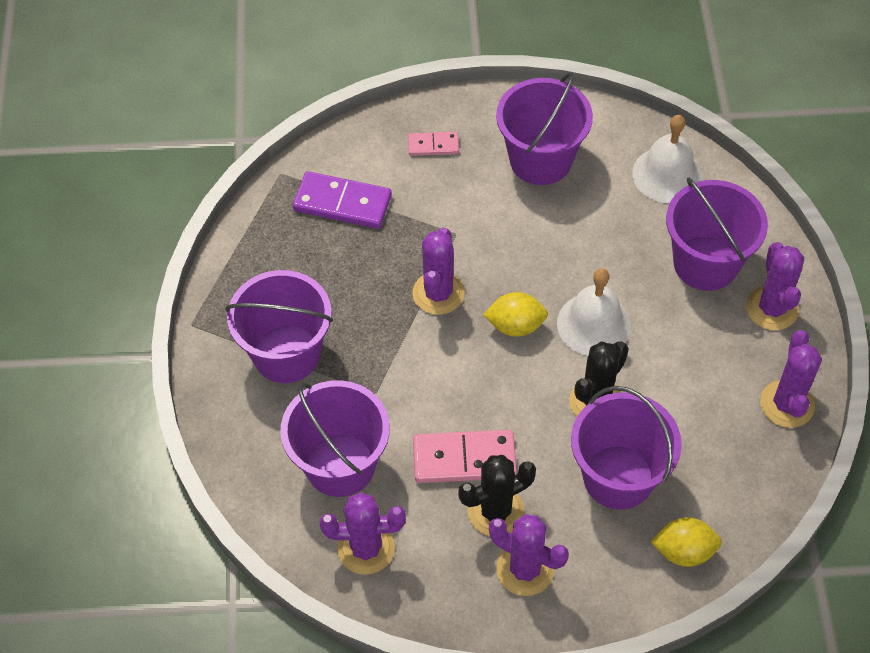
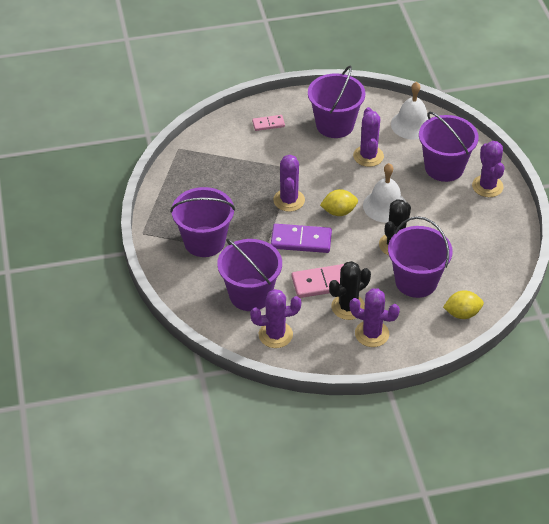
camera: 10 degrees left, 10 degrees down
(342, 203) = (220, 160): purple domino -> purple domino (301, 240)
(787, 404) = (506, 233): purple cactus -> purple cactus (368, 156)

